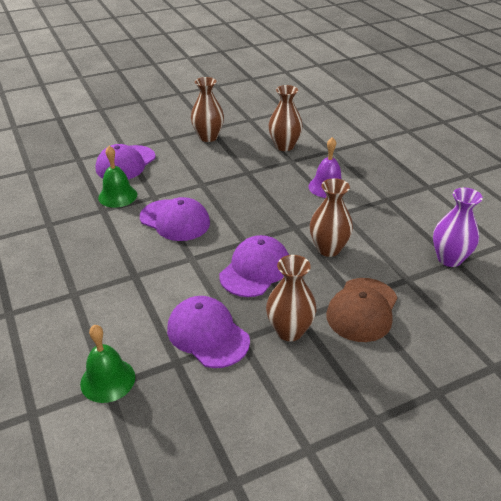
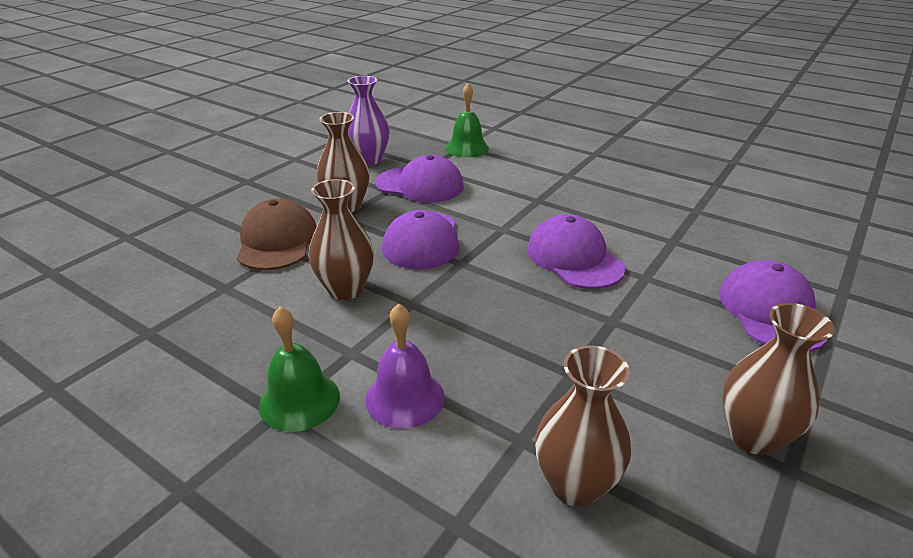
camera: 150 degrees right, 5 degrees down
(117, 196) = (688, 262): green bell -> green bell (299, 400)
(175, 220) = (574, 258): purple cap -> purple cap turned 60 degrees clockwise
(449, 259) = (158, 333): purple vase -> purple vase (369, 160)

